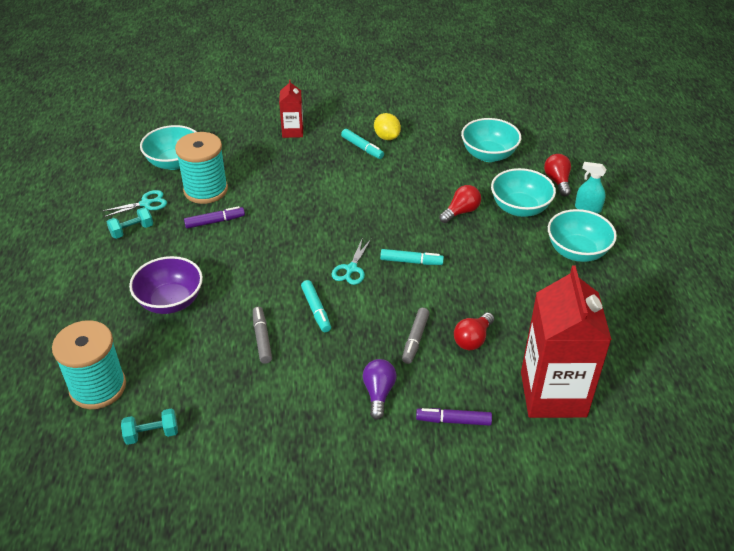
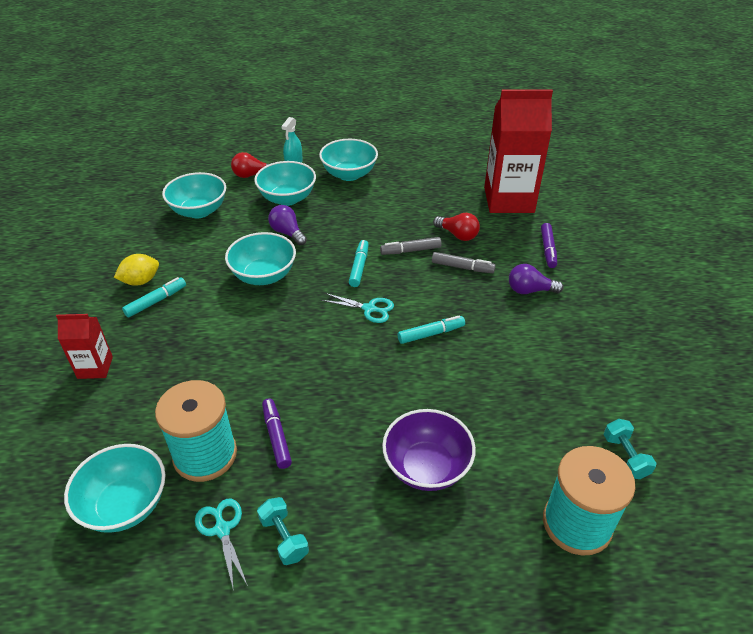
camera: 90 degrees left, 0 degrees up
(262, 338) = (476, 374): grey marker -> grey marker (410, 250)
(396, 201) = (264, 275): none -> turquoise bowl
(461, 212) = (287, 233): red light bulb -> purple light bulb

